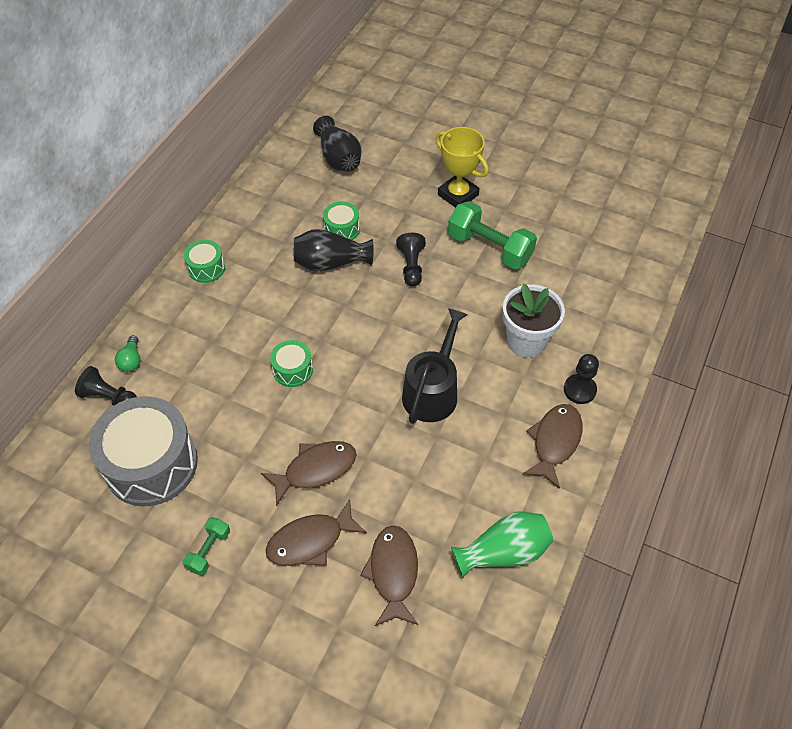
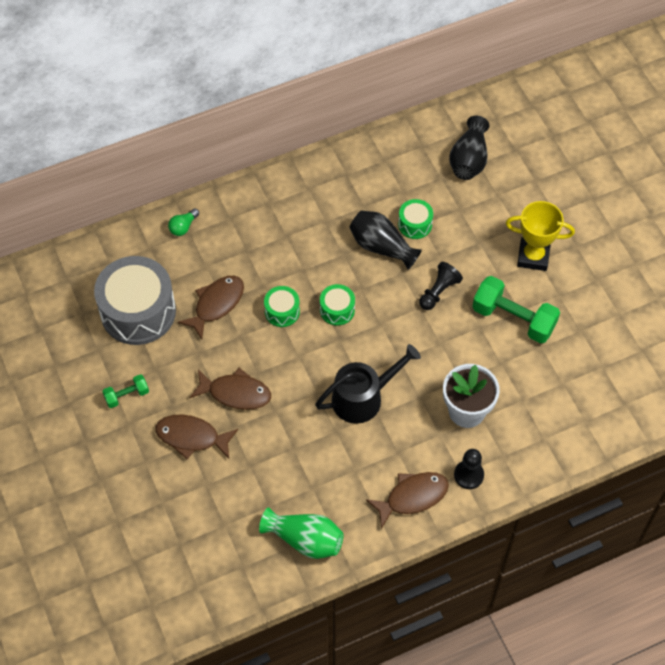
camera: 40 degrees right, 5 degrees up
(109, 397) = (148, 244): black pawn -> none
(206, 268) = (290, 189): green drum -> green drum (337, 310)
(393, 573) = (224, 497): brown fish -> brown fish (216, 304)
(458, 195) = (533, 256): yellow trophy -> yellow trophy turned 75 degrees counterclockwise
(489, 248) = (513, 318): green dumbbell -> green dumbbell turned 45 degrees counterclockwise

